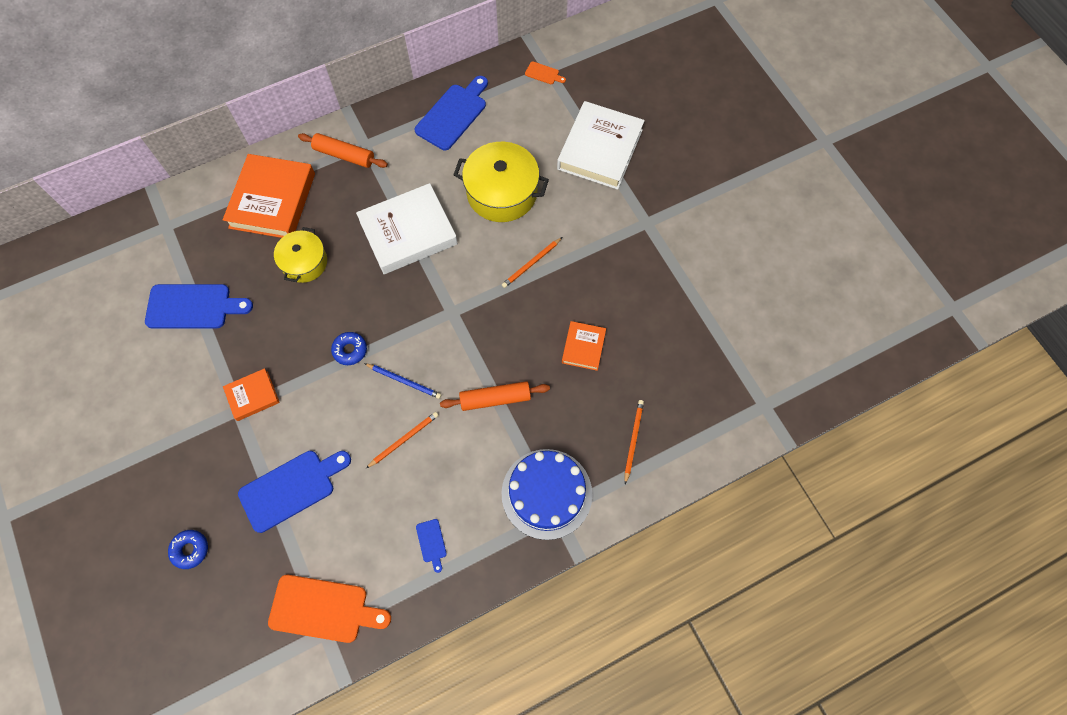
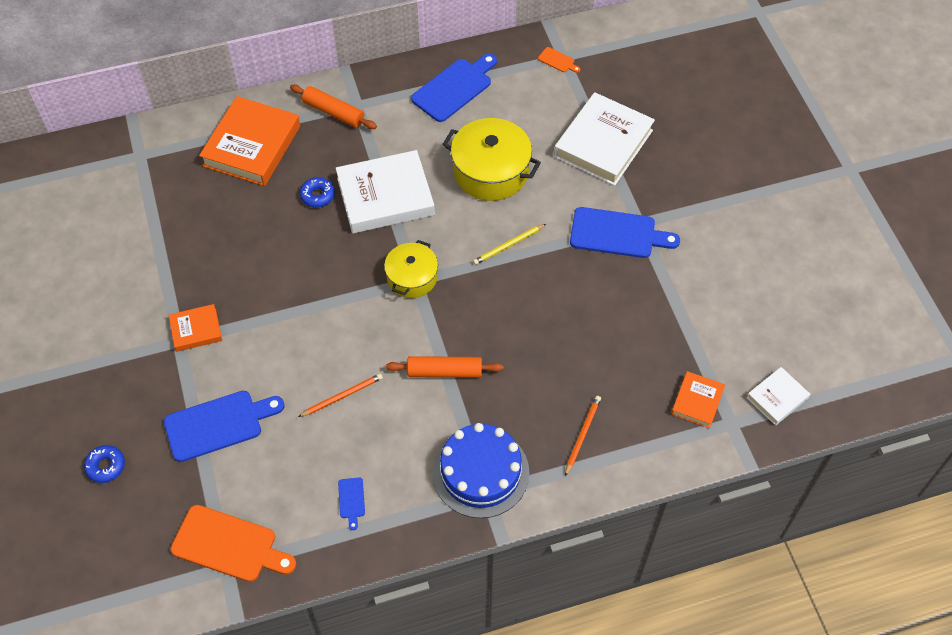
camera: 10 degrees right, 10 degrees down
(193, 306) = (152, 236): blue cutting board -> blue cutting board (617, 234)
(304, 262) = (273, 210): yellow pot -> yellow pot (412, 277)
(350, 350) = (303, 301): blue donut -> blue donut (317, 195)
(404, 381) = (353, 340): blue pencil -> none
(531, 264) = (508, 245): orange pencil -> yellow pencil
(583, 347) = (547, 335): orange book -> orange book (697, 401)
(801, 374) = (777, 398): none -> white book

